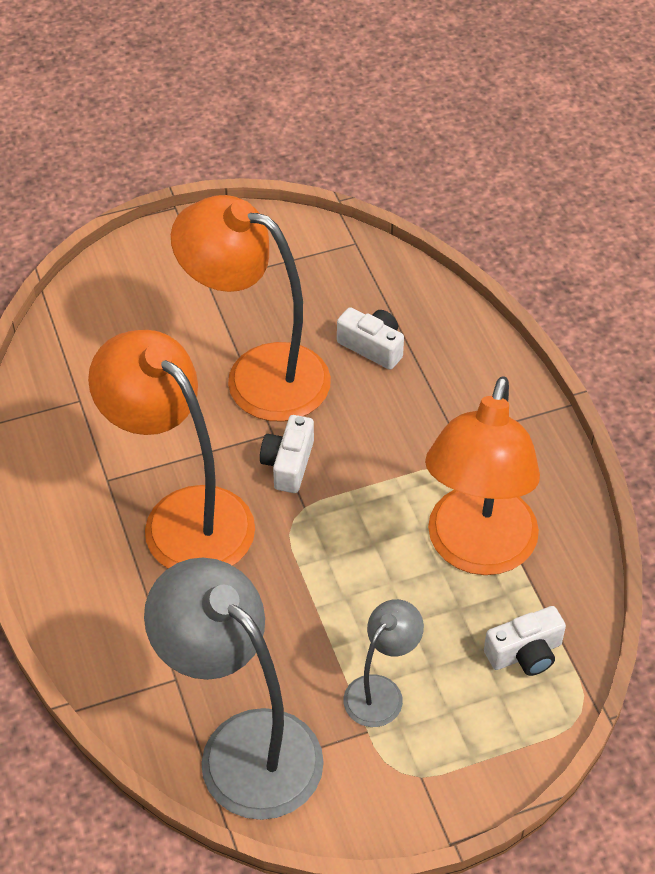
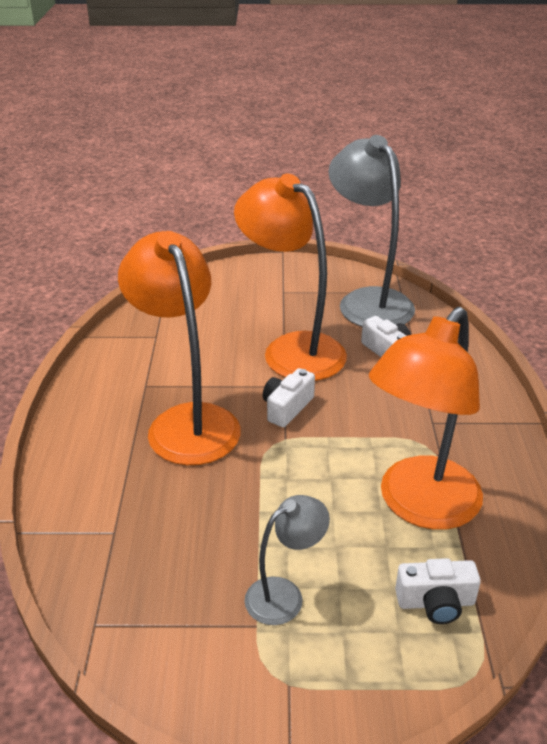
camera: 20 degrees right, 15 degrees down
(243, 746) = (139, 603): grey lamp -> grey lamp (368, 301)

